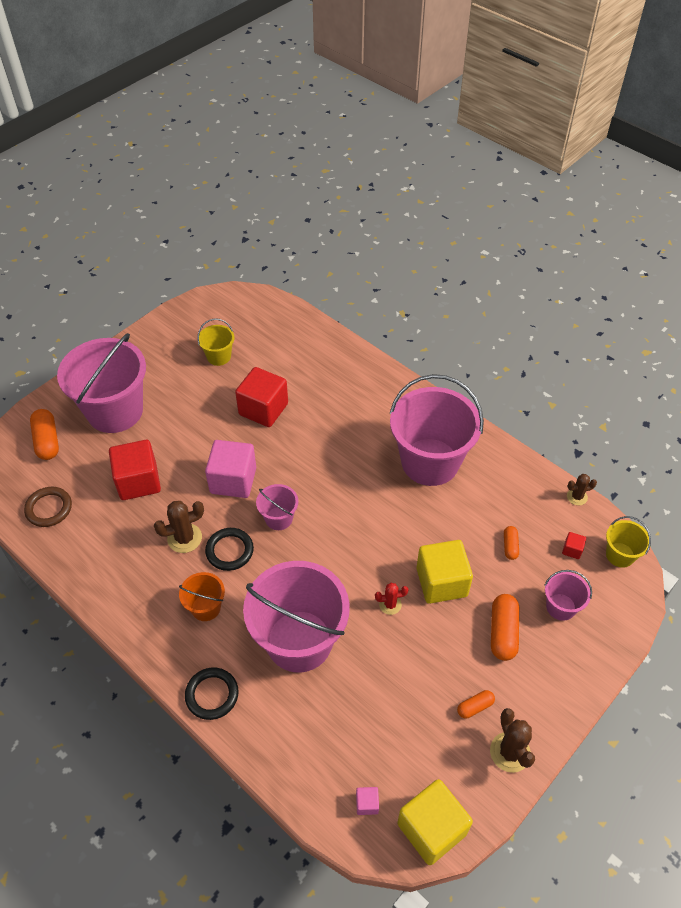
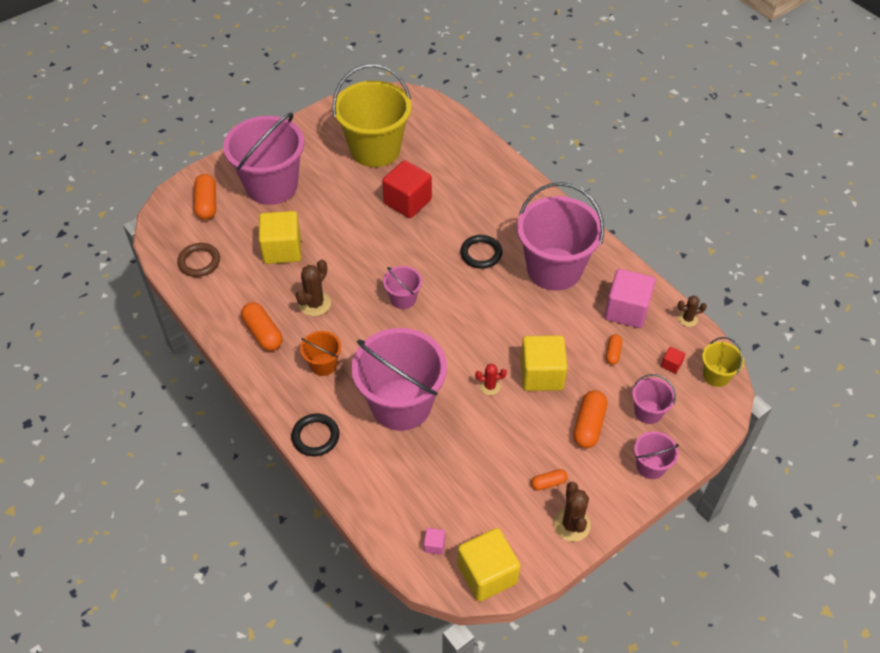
camera: 10 degrees right, 0 degrees up
(133, 581) = (263, 333): none -> orange capsule
(138, 481) = (282, 250): red cube -> yellow cube
(184, 538) = (315, 304): brown cactus -> brown cactus turned 45 degrees counterclockwise
(219, 356) = (375, 149): yellow bucket -> yellow bucket, size x2.19
(229, 551) = (353, 320): black ring -> black ring (481, 254)
(233, 480) = (368, 260): pink cube -> pink cube (626, 310)
(577, 669) = (650, 466): none -> pink bucket

